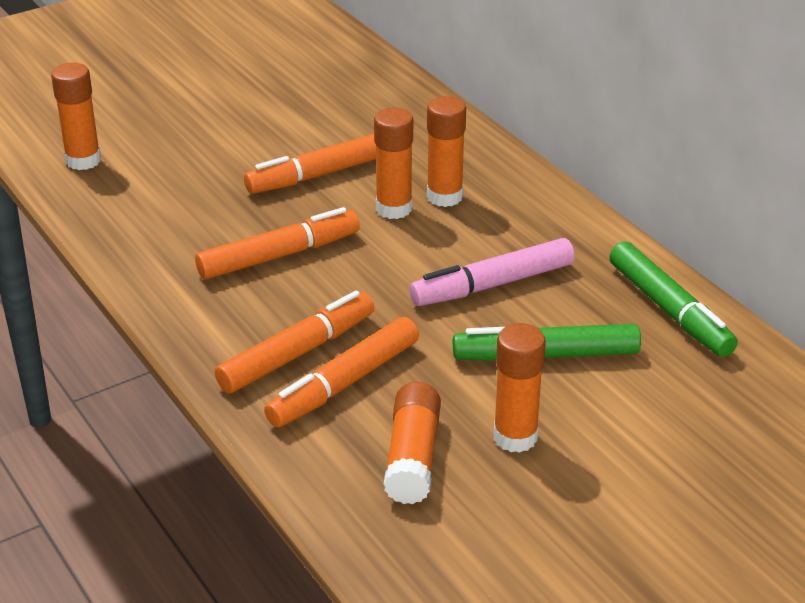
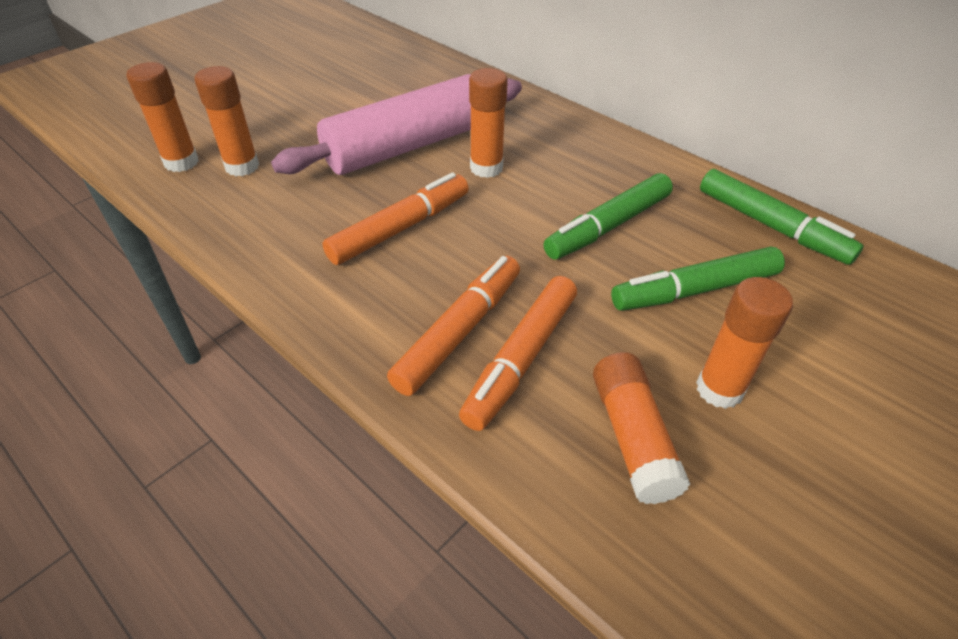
camera: 15 degrees left, 10 degrees up
(320, 174) = (408, 146): orange marker -> pink rolling pin
(444, 196) = (525, 151): orange glue stick -> orange glue stick (242, 166)
(492, 284) = (608, 226): pink marker -> green marker

